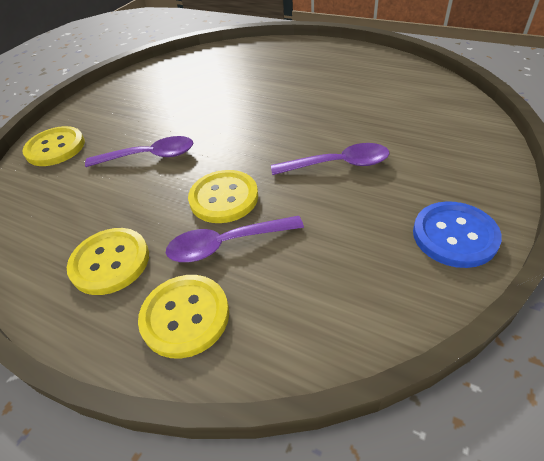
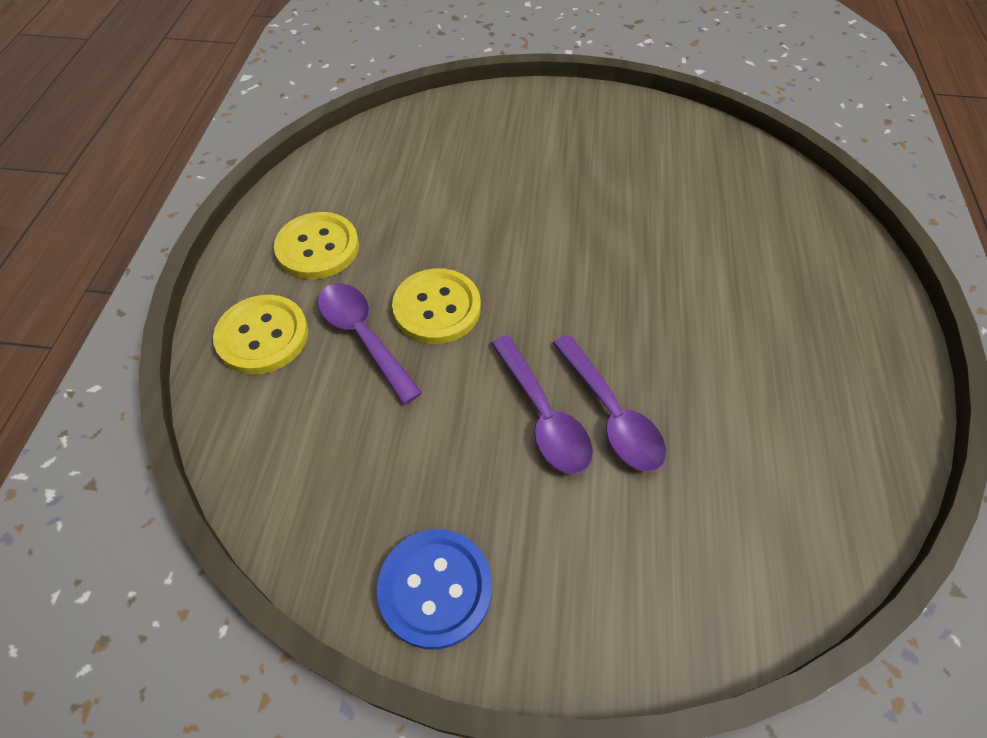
camera: 65 degrees right, 10 degrees up
(55, 148) = (476, 118): yellow button -> none
(149, 156) = (490, 207): purple spoon -> purple spoon (611, 414)

